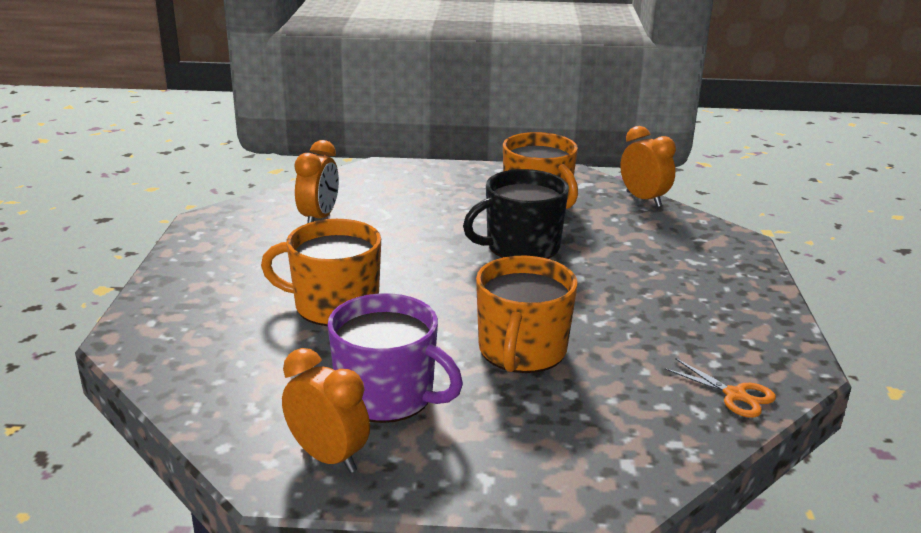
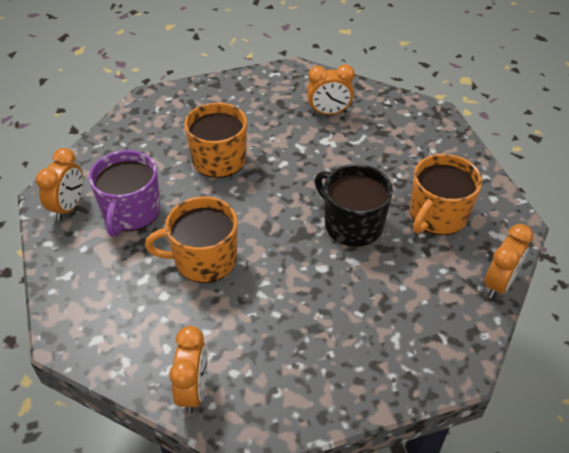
camera: 70 degrees right, 20 degrees up
(735, 395) = (194, 390): orange scissors -> orange clock

